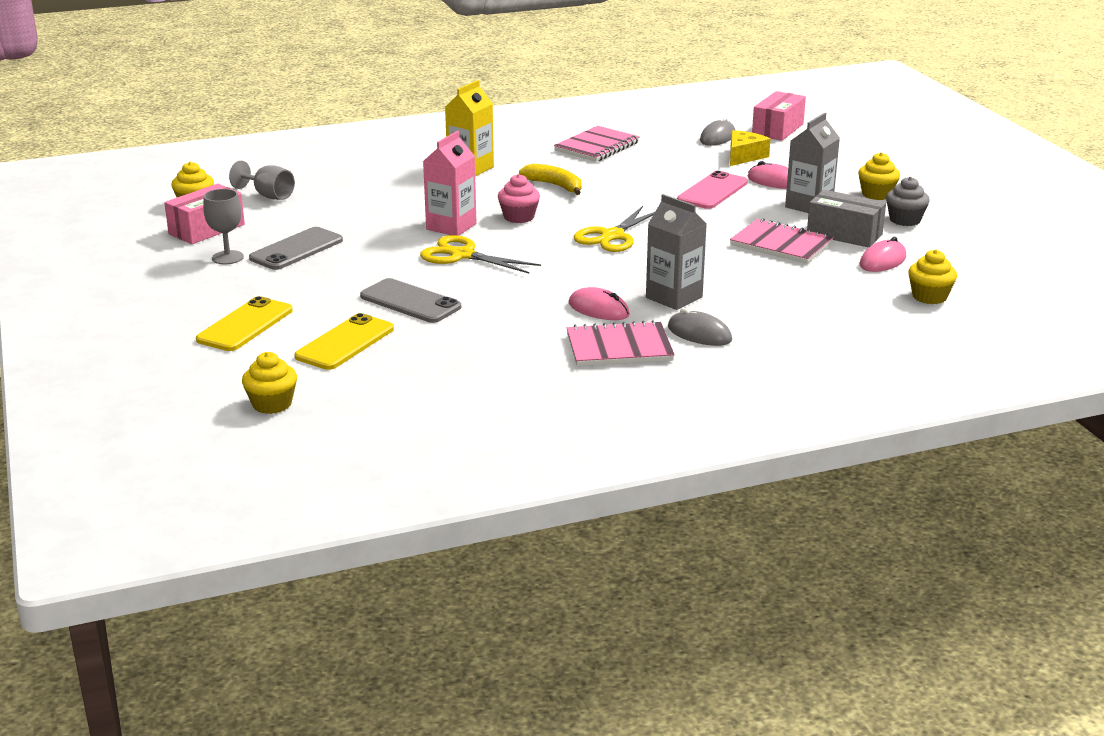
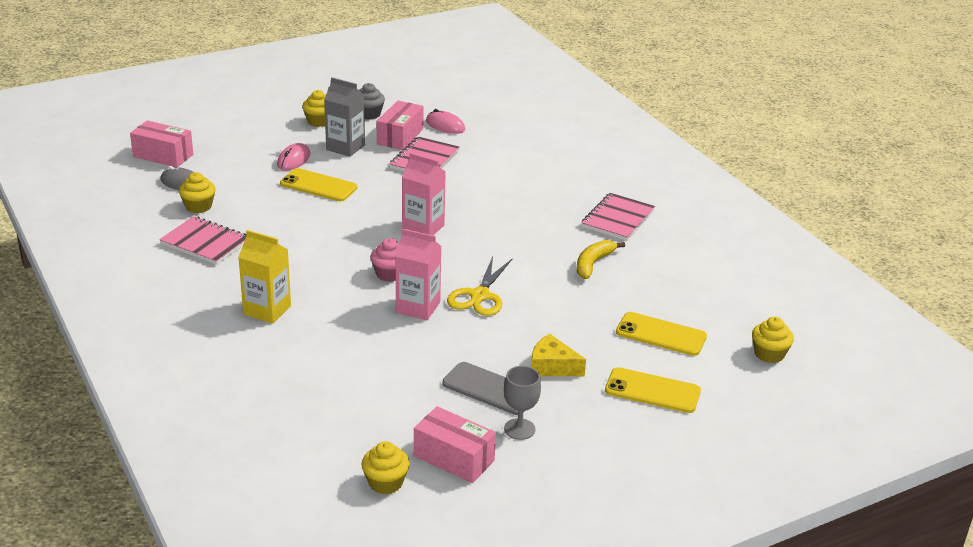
camera: 100 degrees left, 5 degrees up
(268, 196) = (354, 432): grey goblet -> none
(410, 302) = (578, 312): grey phone -> none
(555, 186) = (311, 260): yellow banana -> yellow banana (593, 264)
(598, 309) = (560, 229): pink mouse -> none
(612, 236) = (423, 228): yellow scissors -> pink carton
(619, 348) = (618, 219): pink notebook -> pink notebook turned 45 degrees clockwise
(674, 297) = (530, 200): grey carton -> none
(699, 334) = (584, 191): grey mouse -> none
(712, 191) = (318, 186): pink phone -> yellow phone
(744, 156) = (233, 171): yellow cheese -> yellow cheese (552, 366)
(844, 234) = (400, 136): grey box -> pink box
(929, 297) = (499, 114): yellow cupcake -> yellow cupcake (198, 206)

